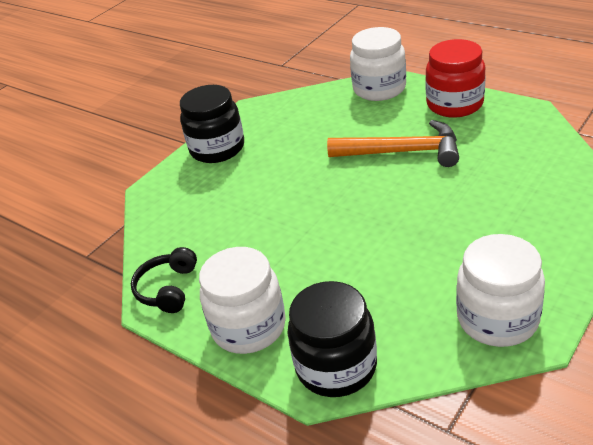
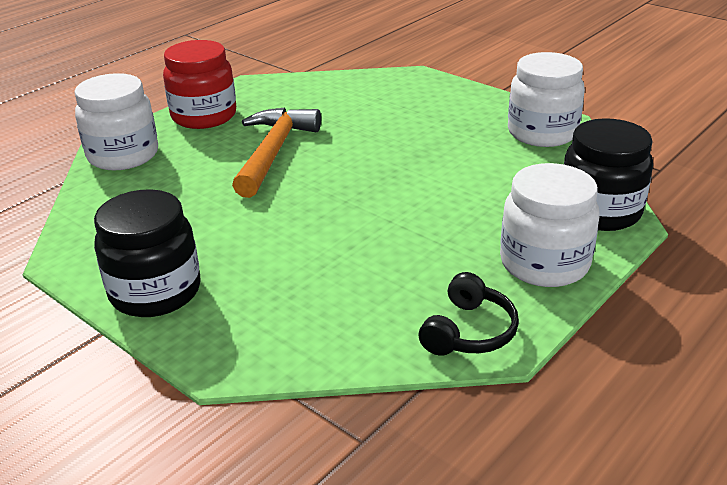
camera: 90 degrees left, 5 degrees down
(168, 289) = (469, 331): black headphones -> black headphones turned 75 degrees counterclockwise

